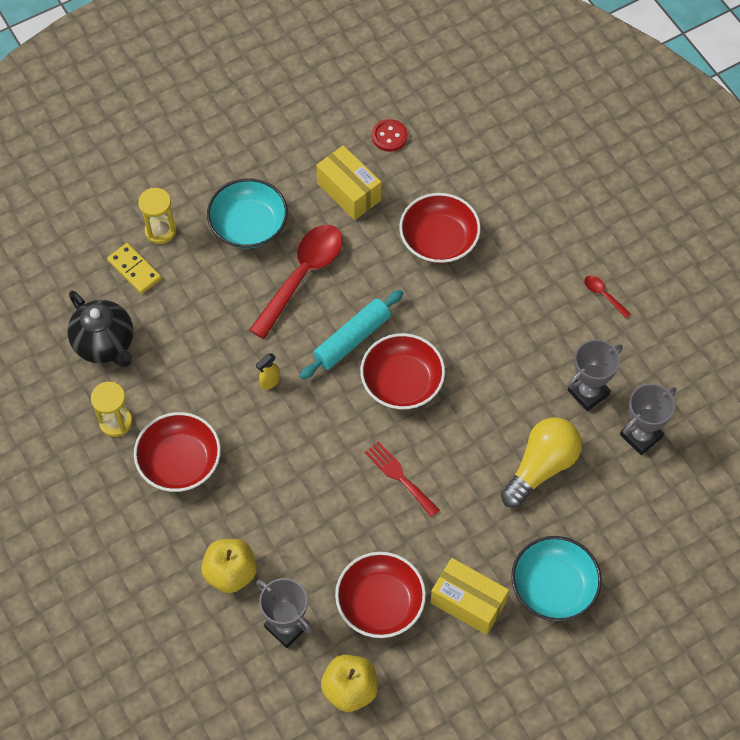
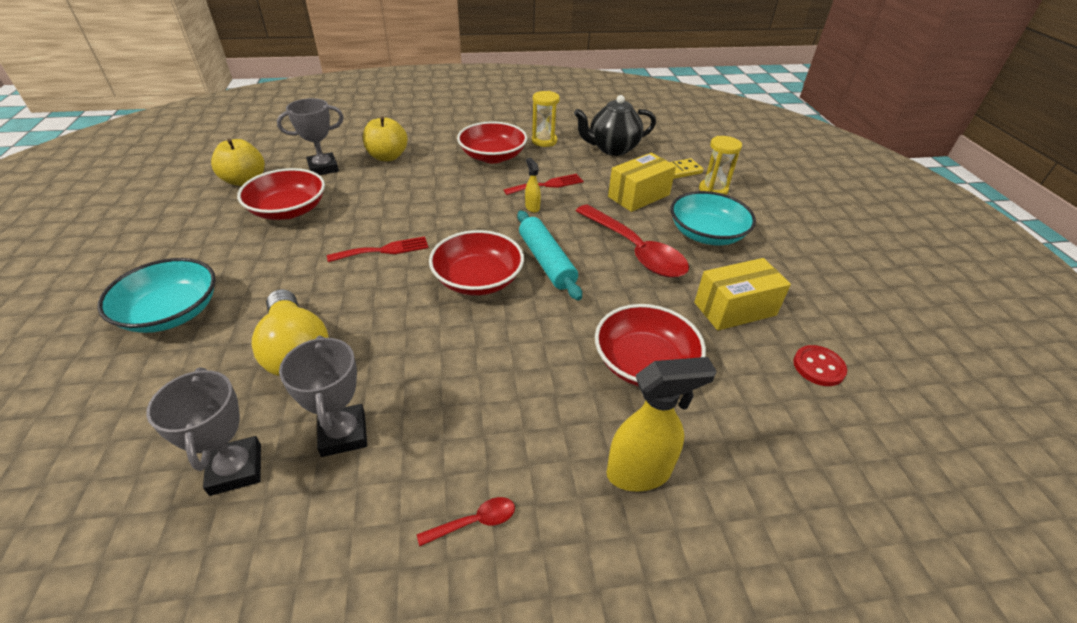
camera: 110 degrees right, 20 degrees down
(219, 383) = (547, 185): none -> red fork
(468, 602) = (230, 254): yellow box -> yellow box (638, 196)
(529, 223) = (640, 472): none -> yellow spray bottle

